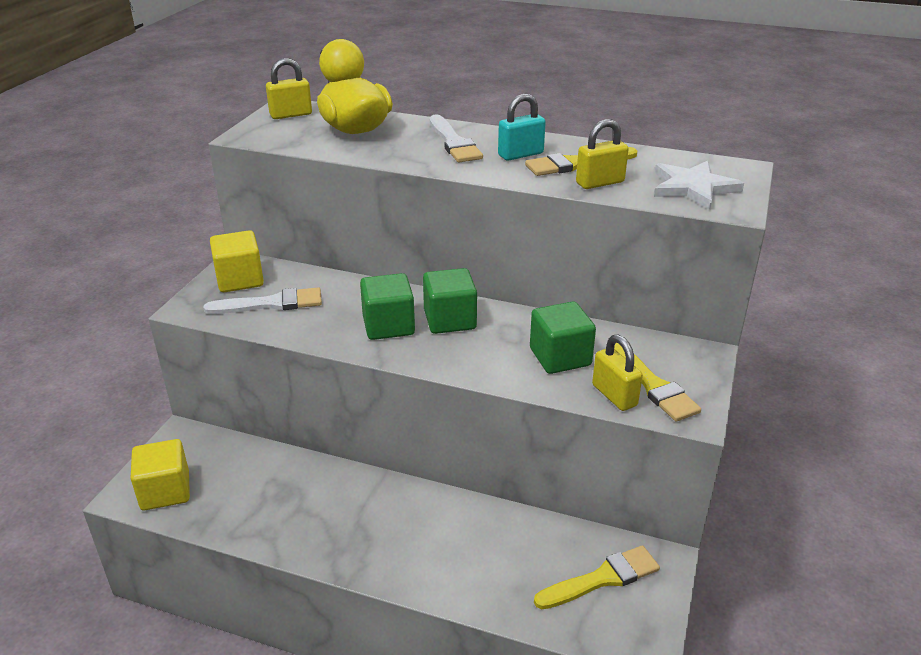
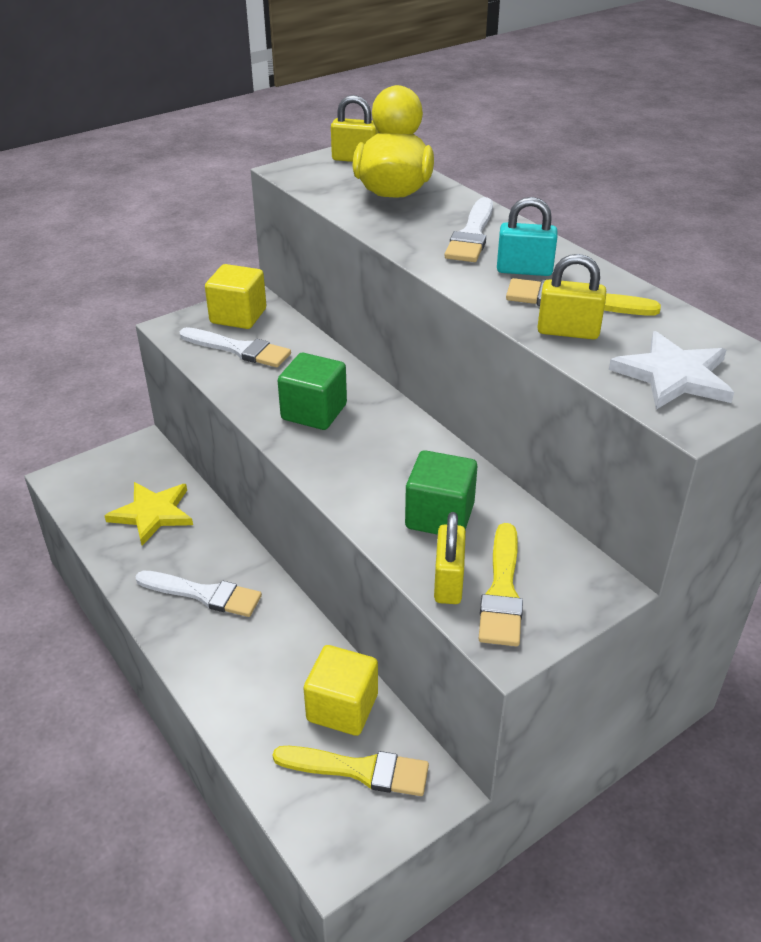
camera: 35 degrees right, 5 degrees up
(165, 491) = (89, 488): yellow cube -> yellow cube (342, 707)
(249, 484) = (153, 514): none -> yellow star
(360, 522) = (204, 594): none -> white brush
(450, 320) = (376, 430): green cube -> none

